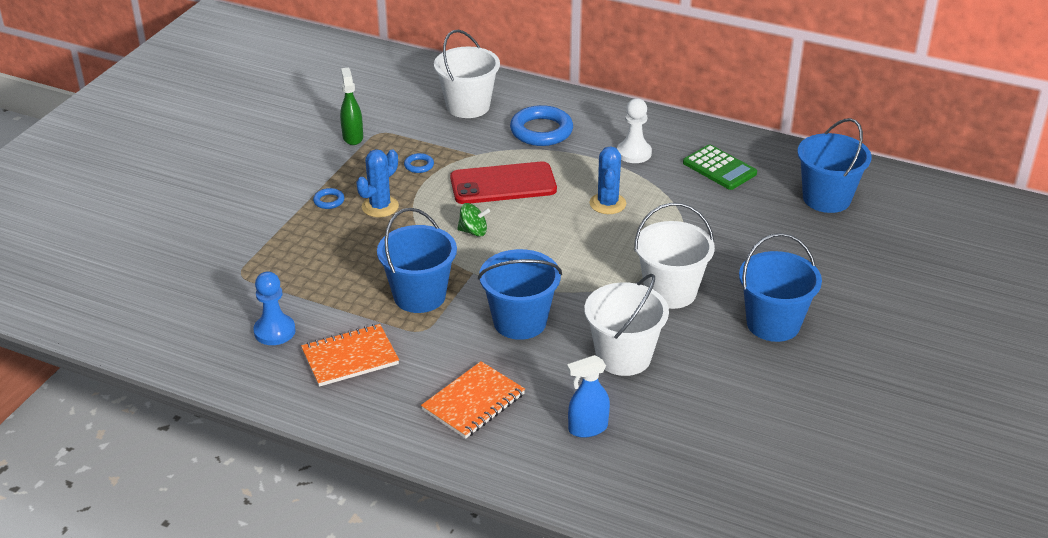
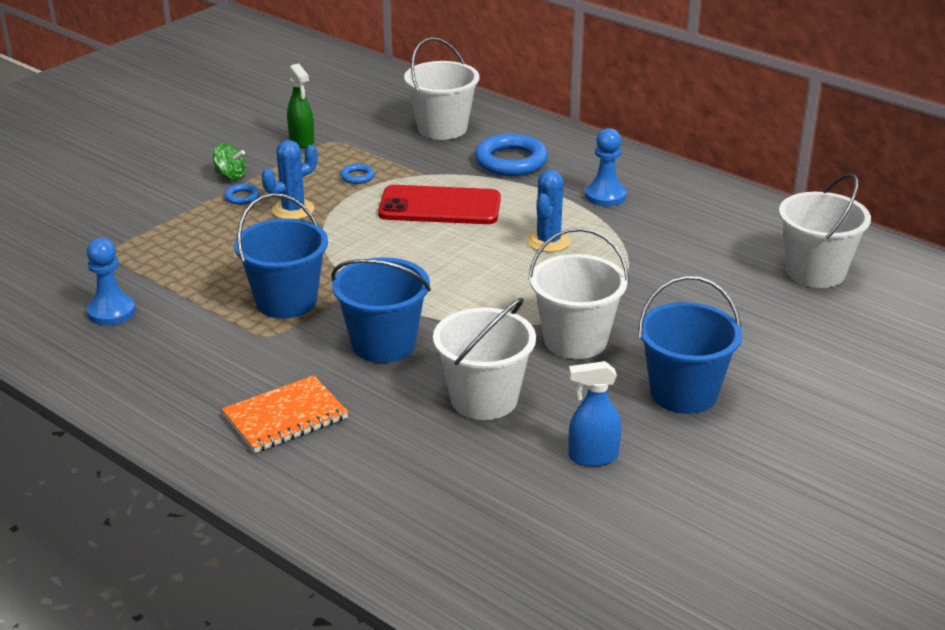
camera: 15 degrees right, 5 degrees down
(350, 357) = (176, 350): orange notebook -> none
(352, 137) = (302, 141): green spray bottle -> green spray bottle turned 150 degrees clockwise
(473, 231) = (381, 247): green spinning top -> green spinning top (230, 175)
(587, 428) = (401, 467): blue spray bottle -> blue spray bottle (592, 457)
(634, 153) = (605, 196): white pawn -> blue pawn
(719, 168) = (699, 224): green calculator -> none
(826, 198) = (815, 272): blue bucket -> white bucket

